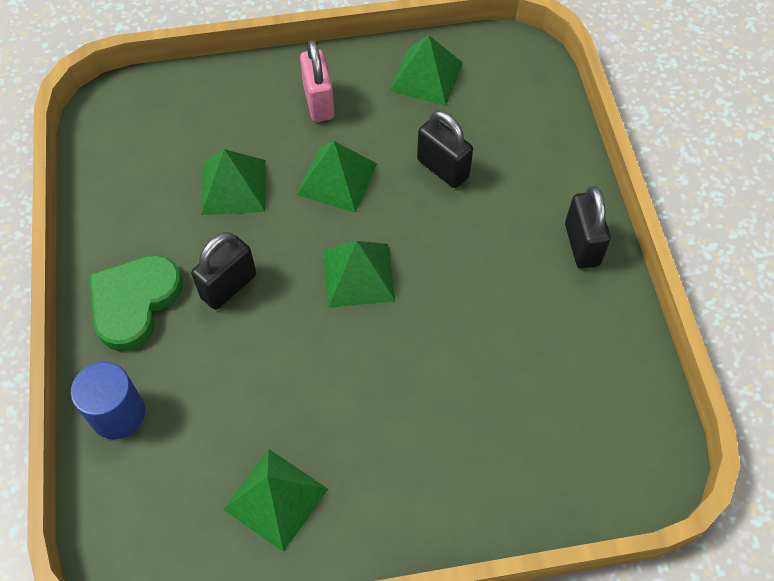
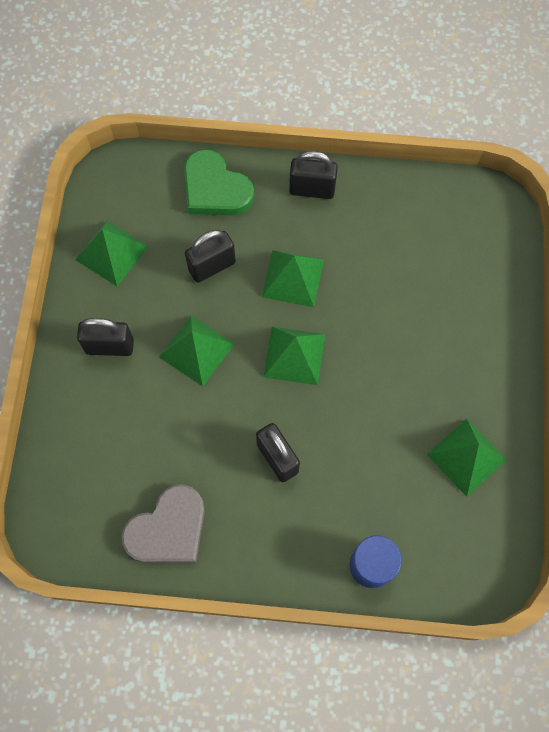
camera: 75 degrees left, 10 degrees up
(129, 203) = (168, 529): none -> grey heart
(134, 303) = (272, 538): green heart -> green heart (215, 189)
(233, 187) = (178, 436): green pyramid -> green pyramid (293, 278)
(319, 102) = (110, 346): pink padlock -> black padlock

